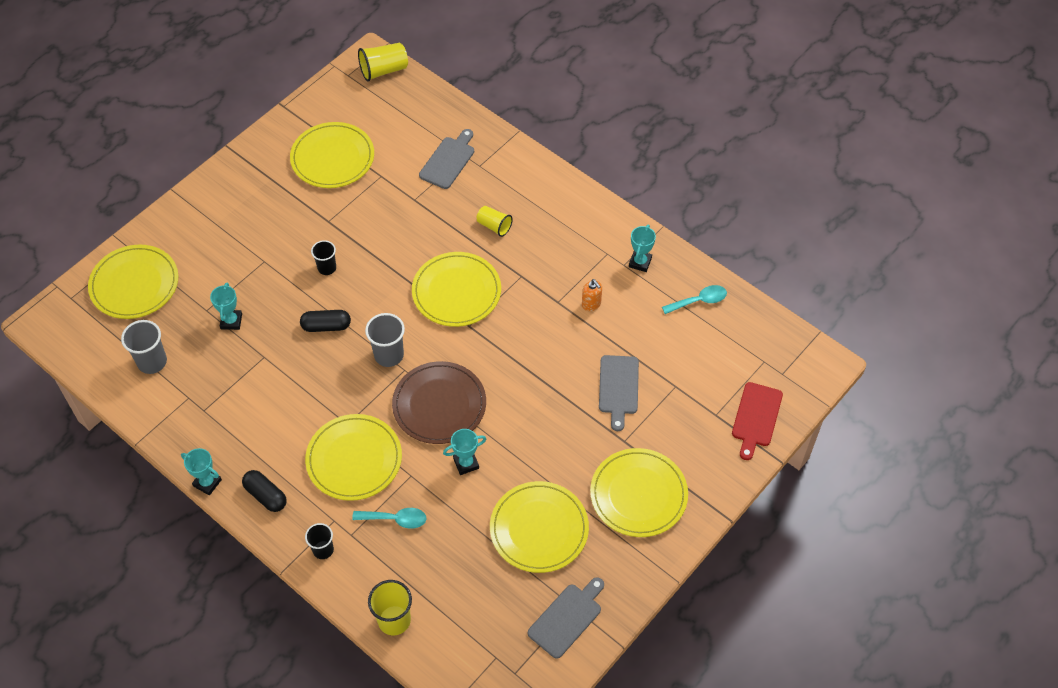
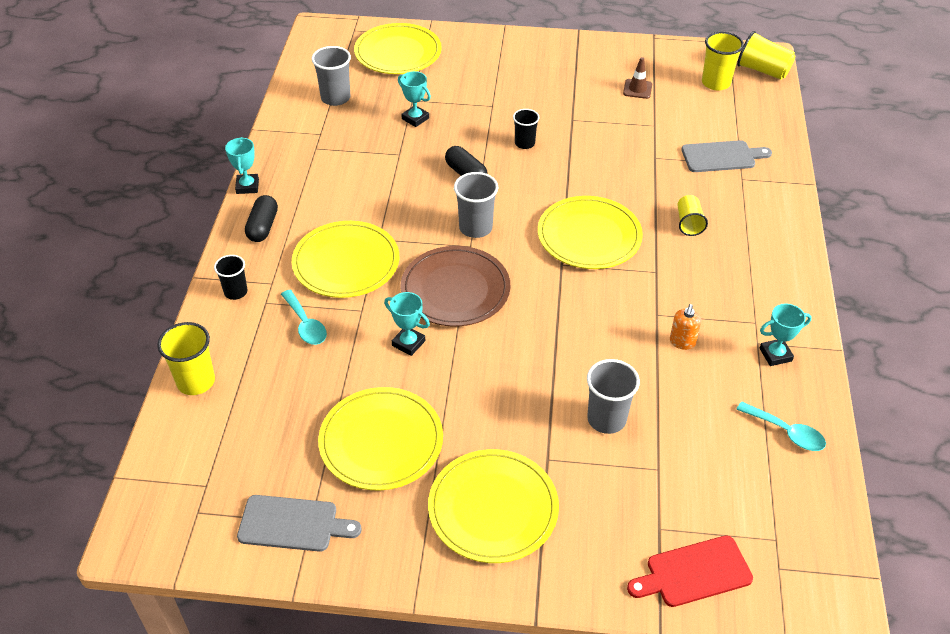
camera: 55 degrees right, 10 degrees down
(231, 321) = (415, 118): turquoise trophy -> turquoise trophy turned 75 degrees clockwise
(332, 158) = (637, 89): yellow plate -> brown traffic cone
(371, 107) = (715, 83): none -> yellow cup
(618, 388) = (606, 419): grey cutting board -> grey cup

